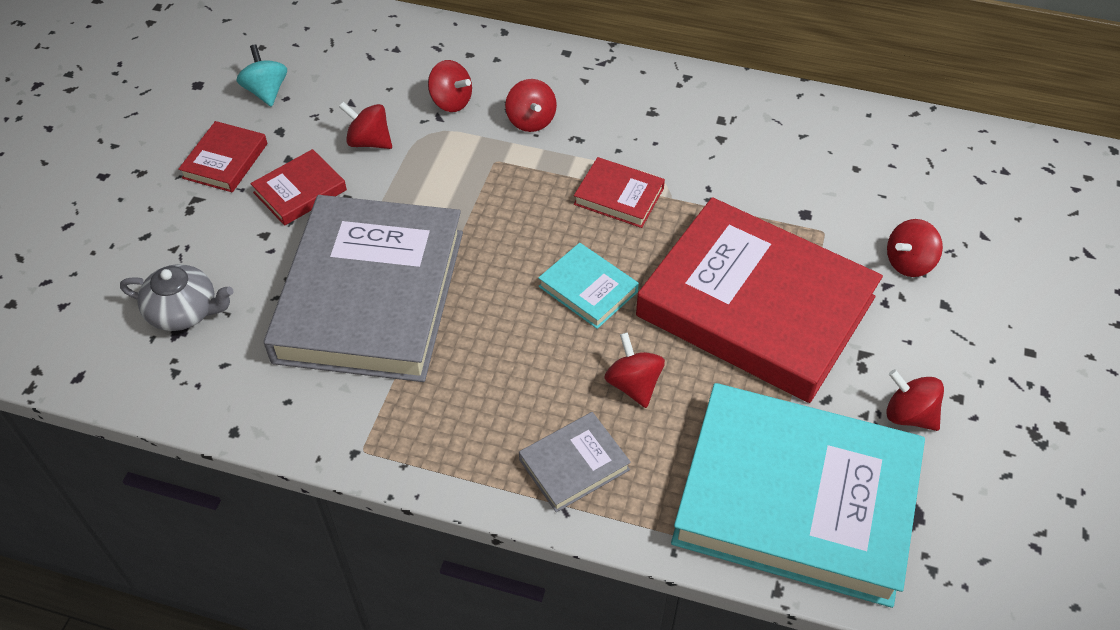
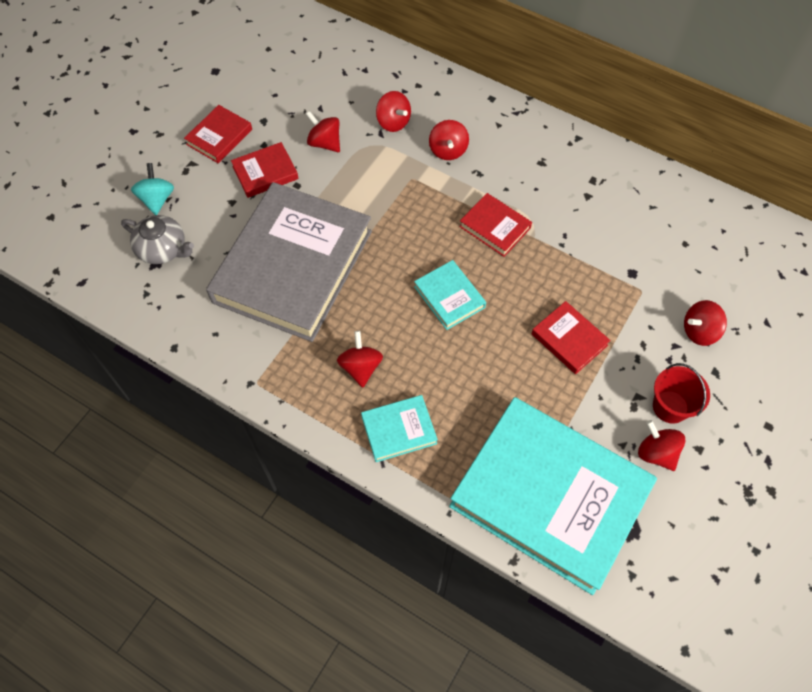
camera: 15 degrees right, 10 degrees up
(266, 91) = (262, 86): turquoise spinning top -> turquoise spinning top (157, 199)
(574, 465) = (399, 430): grey book -> turquoise book
(633, 384) = (459, 379): red spinning top -> red spinning top (361, 367)
(755, 306) = (569, 339): red book -> red book, size x0.42
(906, 357) = (670, 407): none -> red bucket

